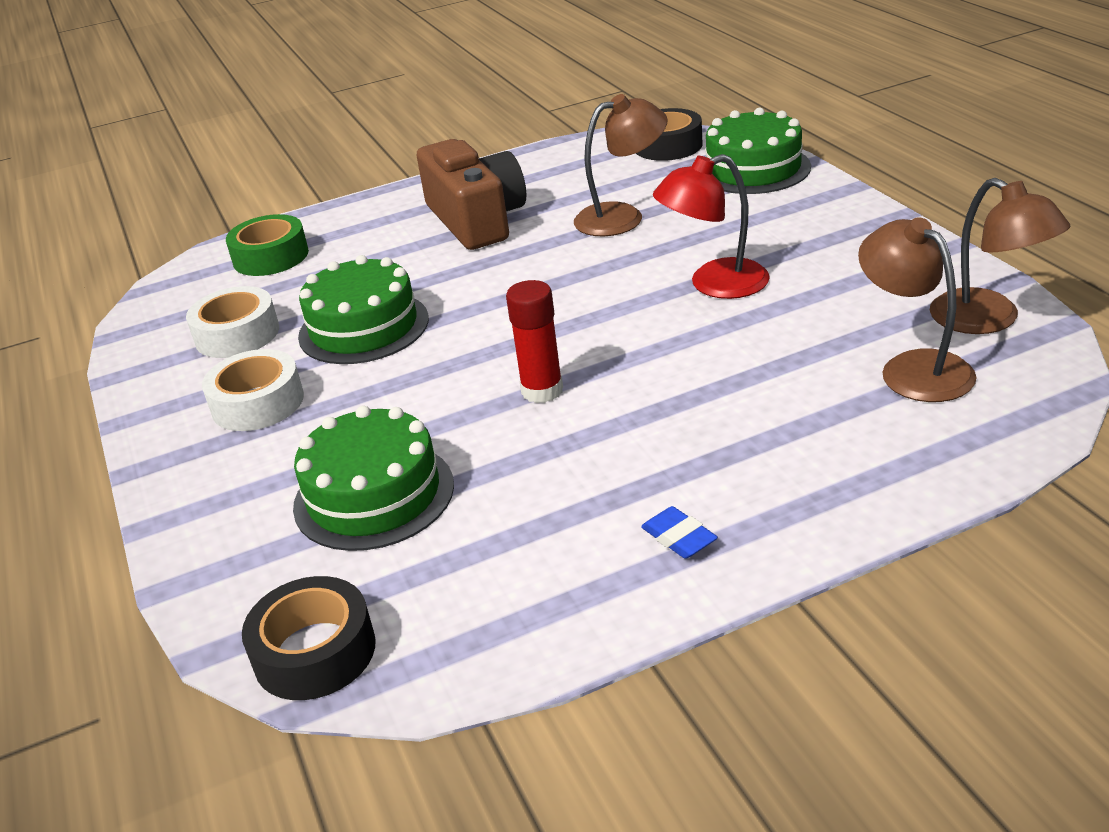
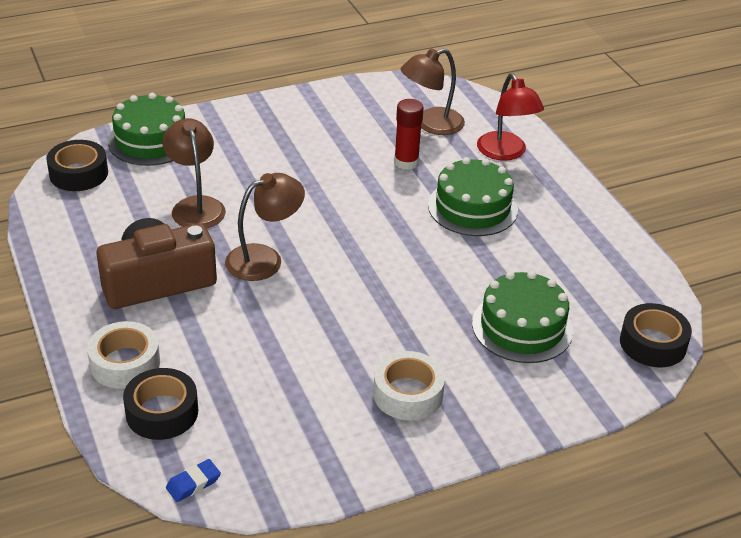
camera: 95 degrees left, 5 degrees up
(237, 334) = (300, 419): white tape -> white tape (125, 363)
(271, 257) = (162, 412): green tape -> black tape
(363, 327) = (315, 342): green cake -> green cake (472, 207)
(542, 390) = (423, 255): red glue stick -> red glue stick (406, 162)
(679, 538) = (565, 215): blue eraser -> blue eraser (193, 483)
(714, 284) = (316, 176): red lamp -> red lamp (505, 153)
(988, 320) = (391, 94): brown lamp -> brown lamp (264, 259)

